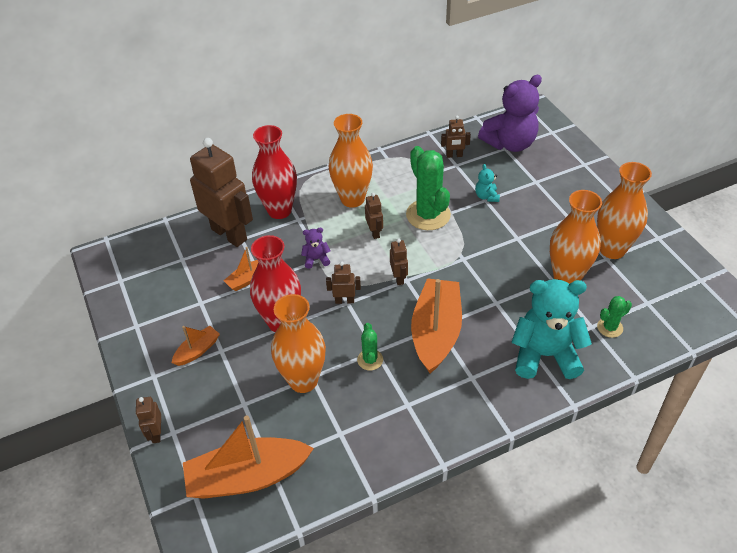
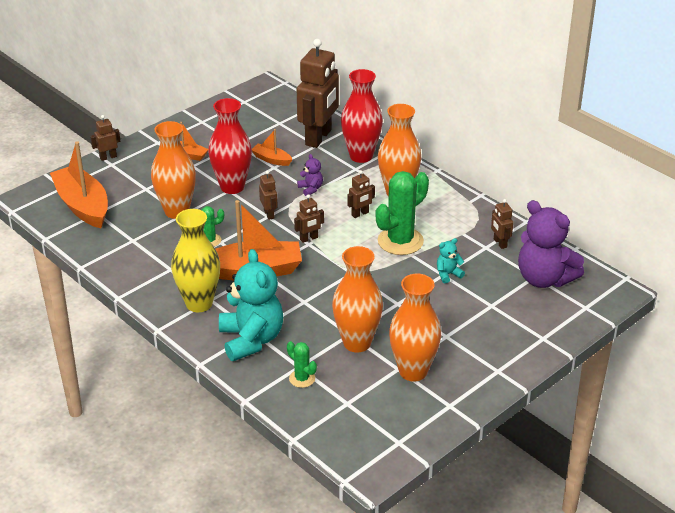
camera: 70 degrees right, 10 degrees down
(476, 389) = (199, 303): none -> yellow vase

